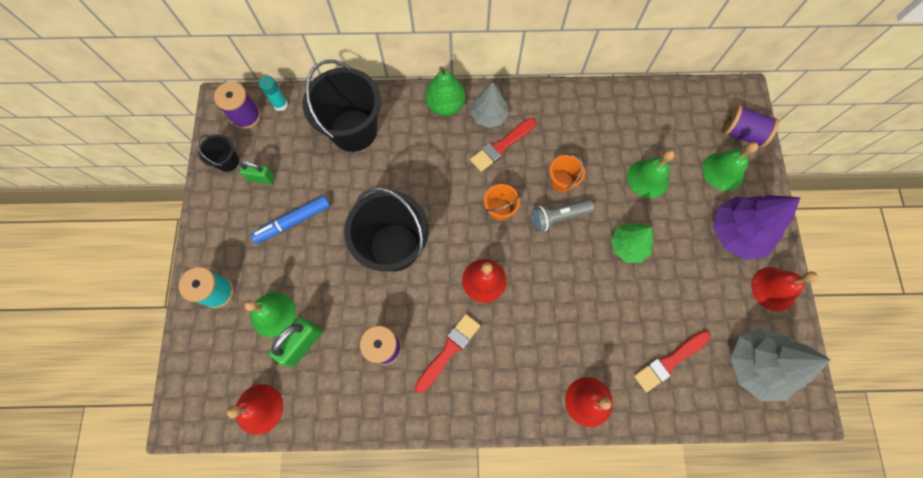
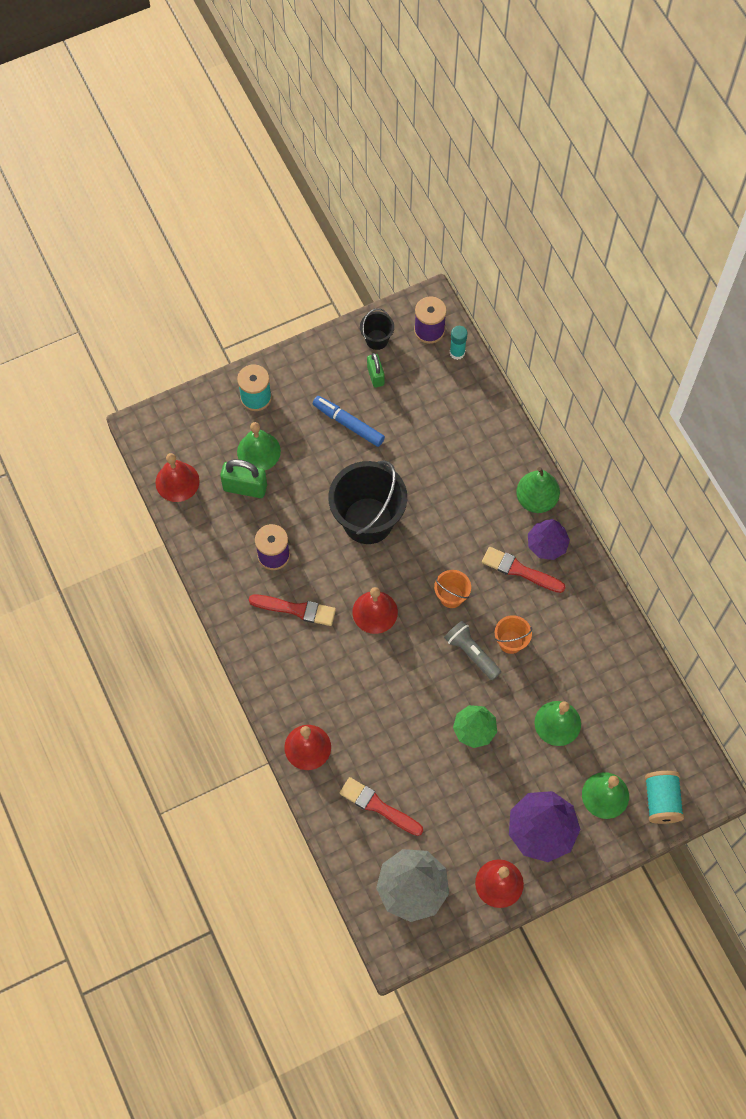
camera: 65 degrees right, 5 degrees down
(353, 130) = (464, 429): black bucket -> none
(489, 115) = (547, 544): grey tree -> purple tree
(741, 133) = (661, 801): purple spool -> turquoise spool

